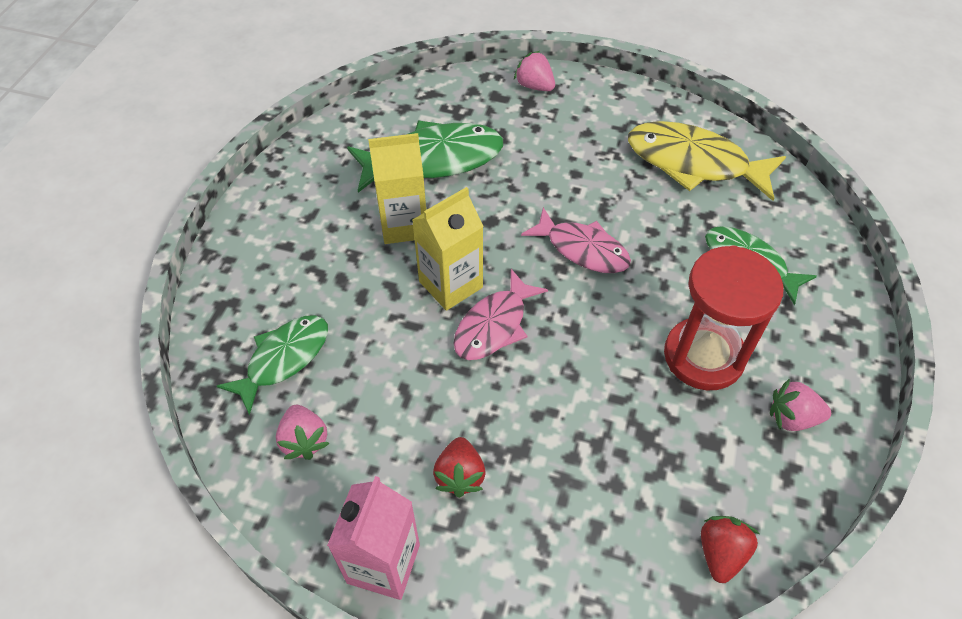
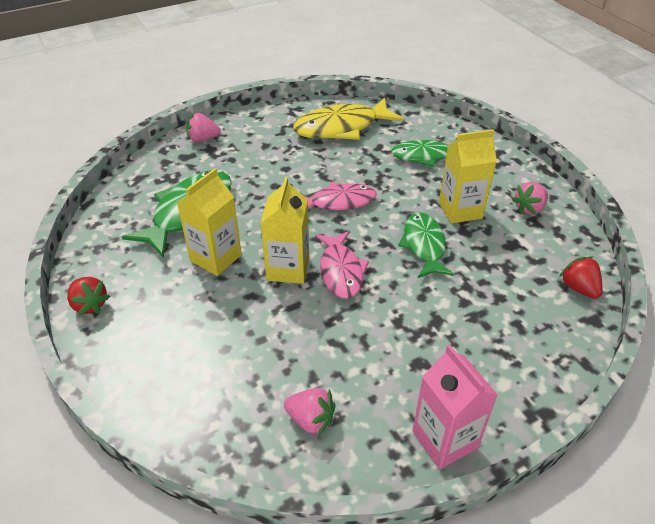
camera: 45 degrees left, 10 degrees down
(283, 359) = (234, 387): green fish -> green fish (424, 245)
(460, 475) = (423, 358): red strawberry -> red strawberry (90, 304)
(703, 356) = (460, 210): red hourglass -> yellow carton

